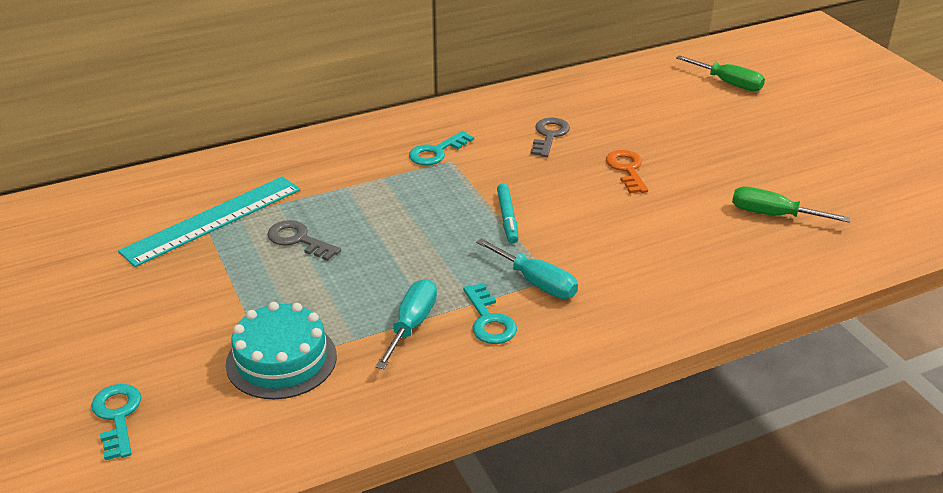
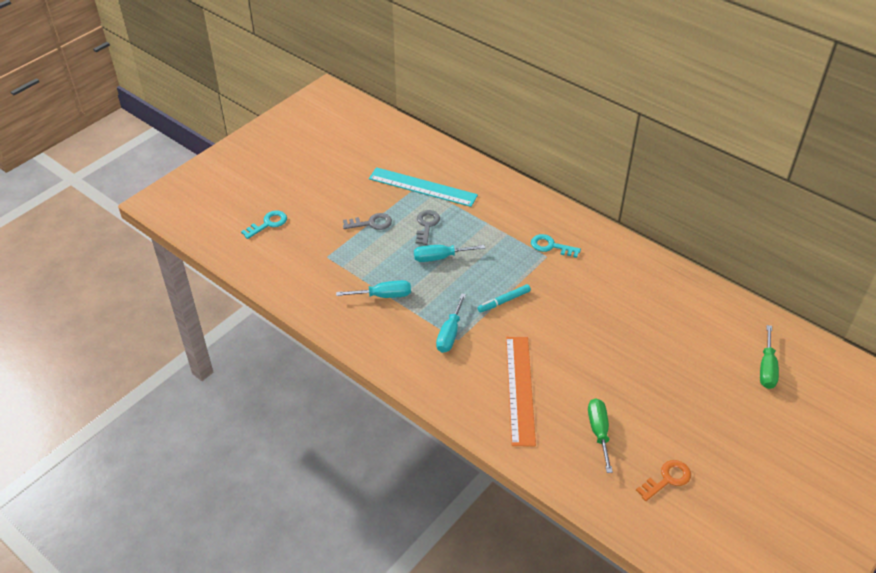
camera: 65 degrees right, 10 degrees up
(281, 360) = (331, 259): turquoise cake -> none
(377, 247) = (440, 257): none -> turquoise screwdriver
(489, 320) = (405, 325): turquoise key -> none
(549, 135) = (611, 291): grey key -> grey key (371, 223)
(627, 169) = (599, 341): orange key -> orange key (667, 479)
(674, 253) = (520, 389): none -> orange ruler

